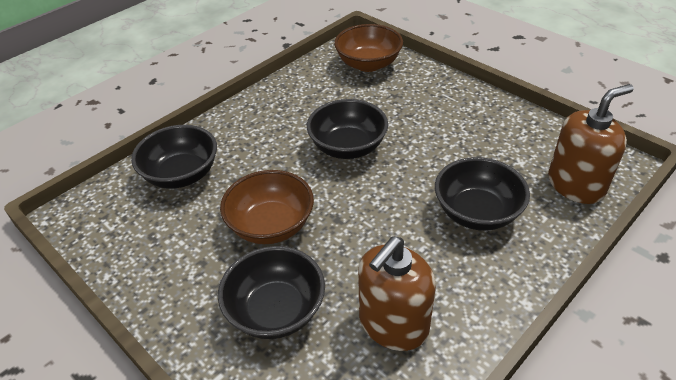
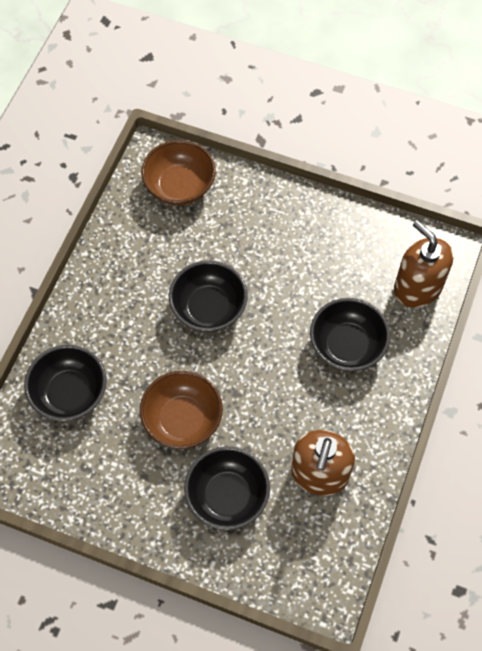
camera: 25 degrees left, 20 degrees up
(576, 185) = (417, 287): brown soap dispenser -> brown soap dispenser turned 75 degrees counterclockwise

